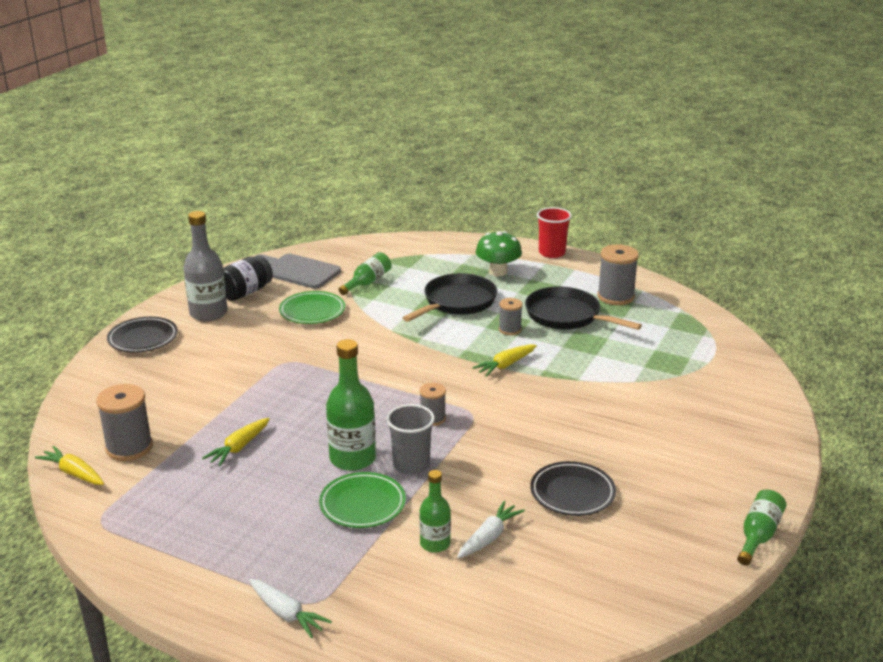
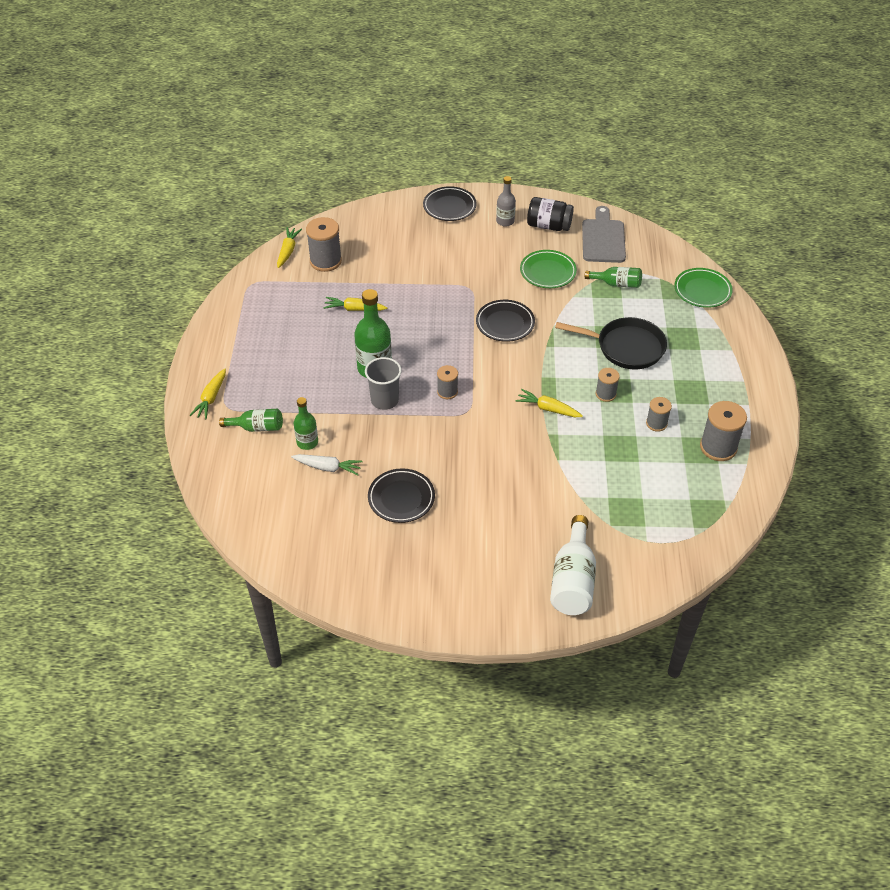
camera: 65 degrees right, 20 degrees up
(208, 313) = (505, 221): grey bottle -> grey bottle, size x0.59
(287, 614) = (211, 398): white carrot -> yellow carrot
(362, 356) = (505, 323): none -> black plate
(362, 504) = (328, 392): green plate -> green plate (702, 290)
(498, 272) = (700, 355): green mushroom -> none
(552, 253) = (768, 379): red cup -> none
(567, 316) = (656, 423): black pan -> grey spool
(739, 415) = (573, 580): none -> white bottle
(758, 535) = (409, 622): green bottle -> green bottle (257, 428)

